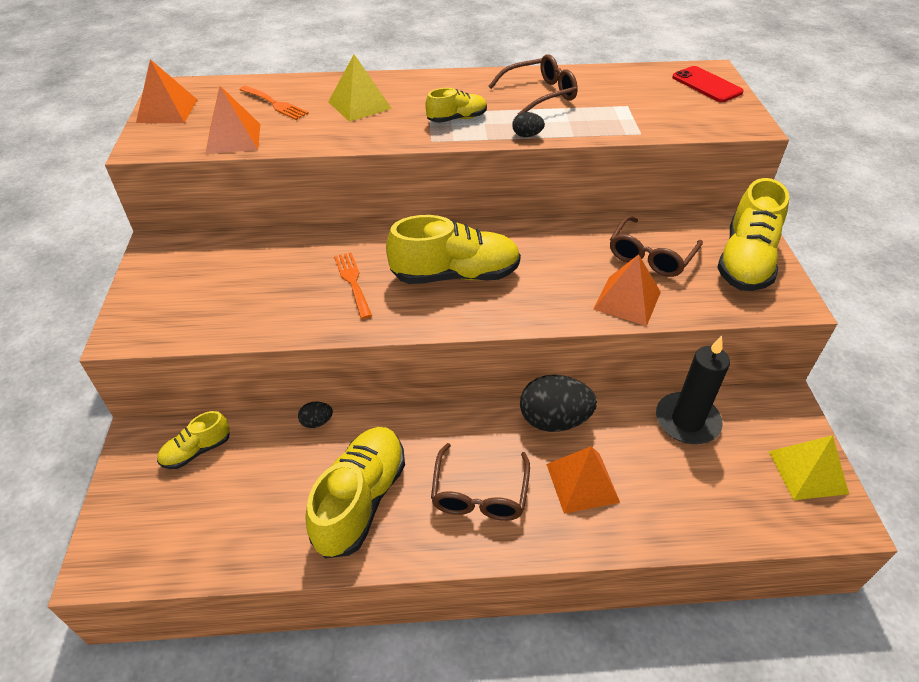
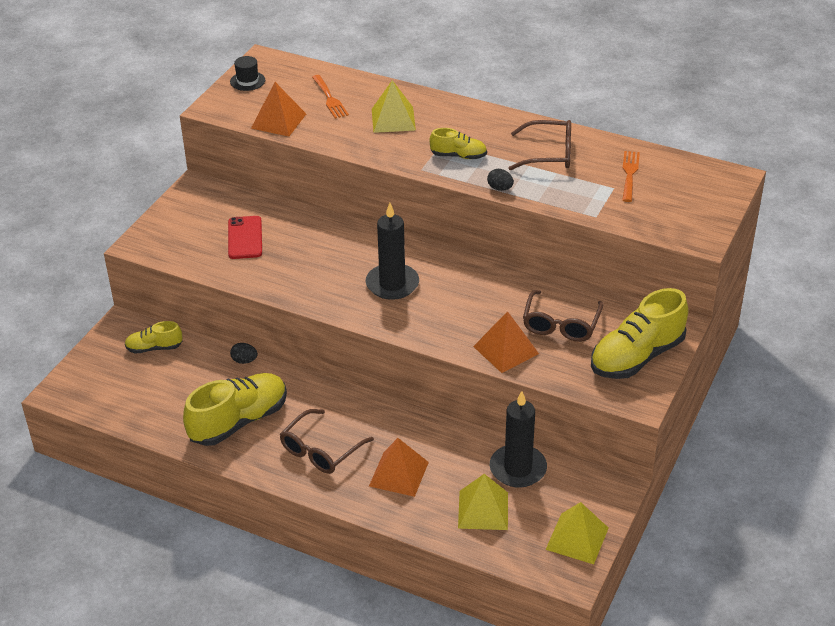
camera: 30 degrees right, 5 degrees down
(167, 111) = (247, 81): orange pyramid -> black hat
(352, 282) = (313, 262): orange fork -> orange fork (629, 174)
(455, 275) = (392, 284): yellow shoe -> black candle
(554, 420) = (415, 427): black egg -> none
(651, 256) = (561, 324): brown glasses -> brown glasses turned 45 degrees counterclockwise
(698, 484) = (483, 510): none -> yellow pyramid
(706, 85) = (709, 190): red phone -> red phone (245, 238)

